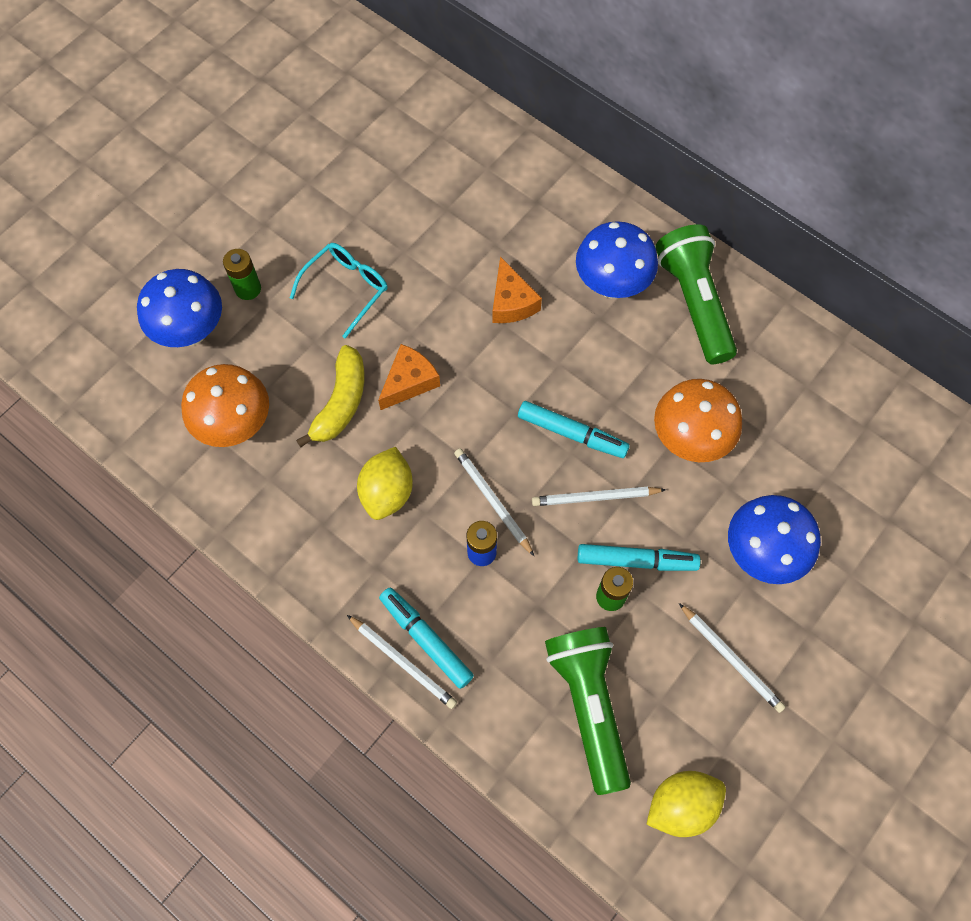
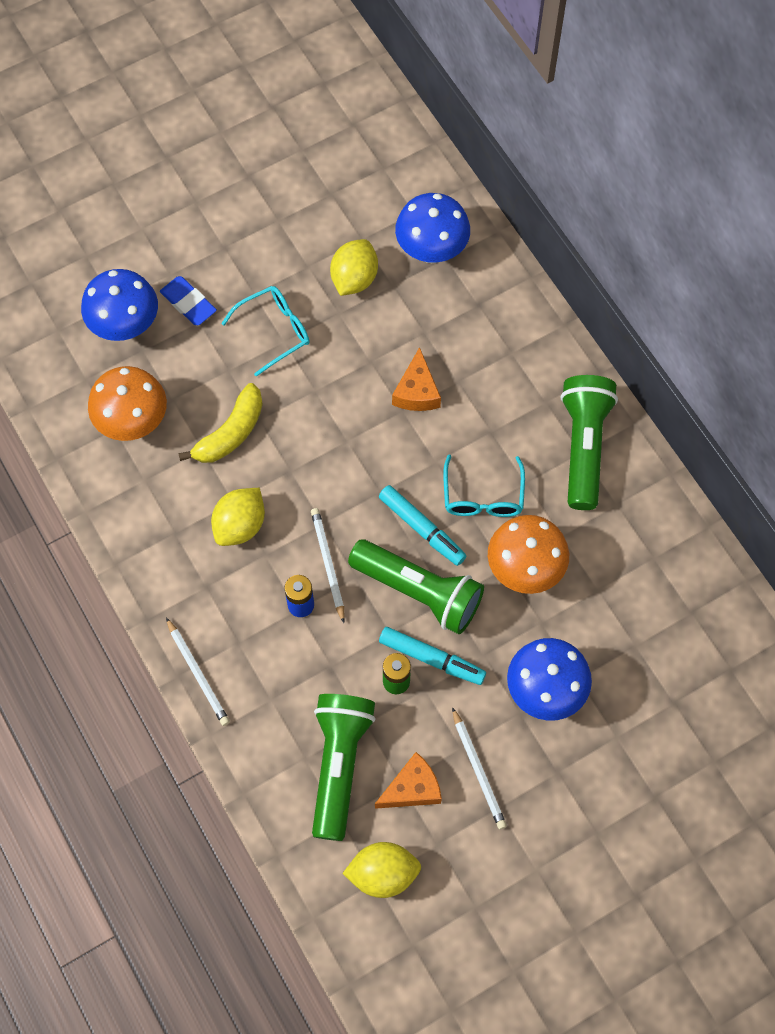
camera: 20 degrees right, 0 degrees up
(248, 289) = (188, 303): green battery -> blue eraser
(406, 214) = (354, 279): none -> yellow lemon
(409, 382) = (297, 434): orange cheese -> orange cheese (412, 788)
(426, 639) = (225, 661): turquoise marker -> none
(595, 497) = (419, 591): white pencil -> green flashlight
(611, 285) = (514, 405): blue mushroom -> blue mushroom (431, 251)
(618, 382) = (483, 496): none -> turquoise glasses

